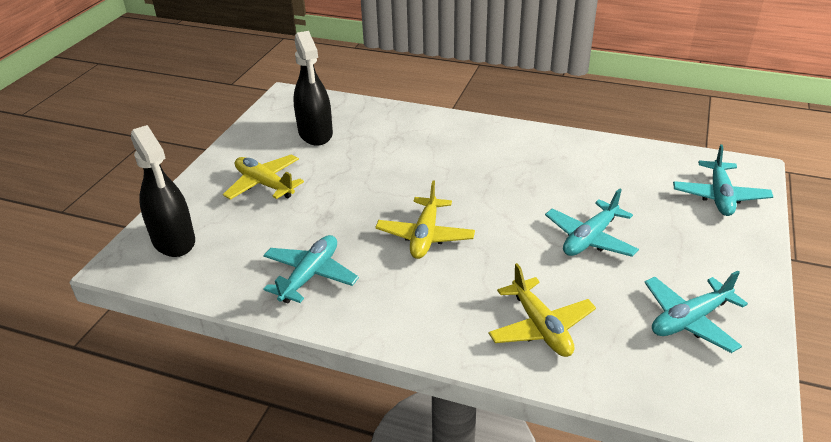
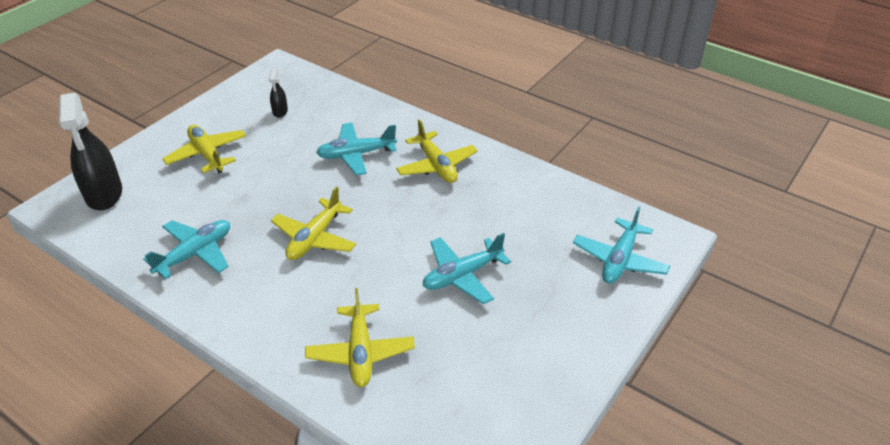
camera: 15 degrees right, 5 degrees up
(315, 134) = (280, 111): black spray bottle -> black spray bottle, size x0.47
(500, 152) = (436, 165): none -> yellow plane
(689, 320) = (500, 380): turquoise plane -> turquoise plane (356, 154)

